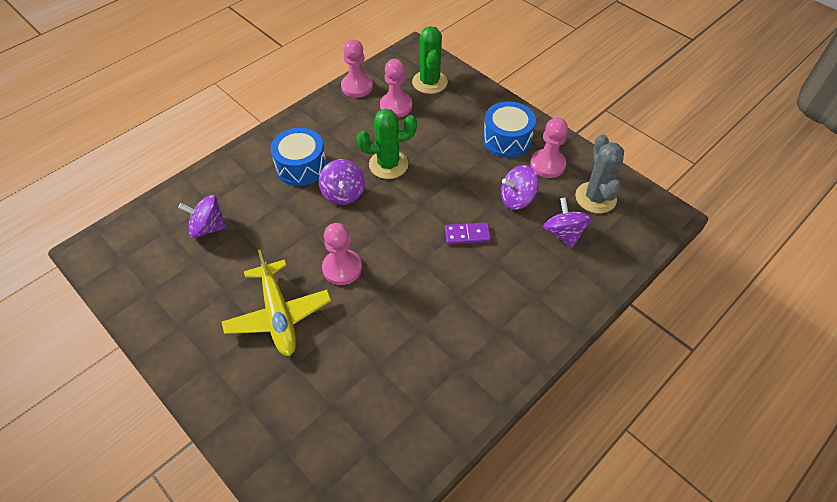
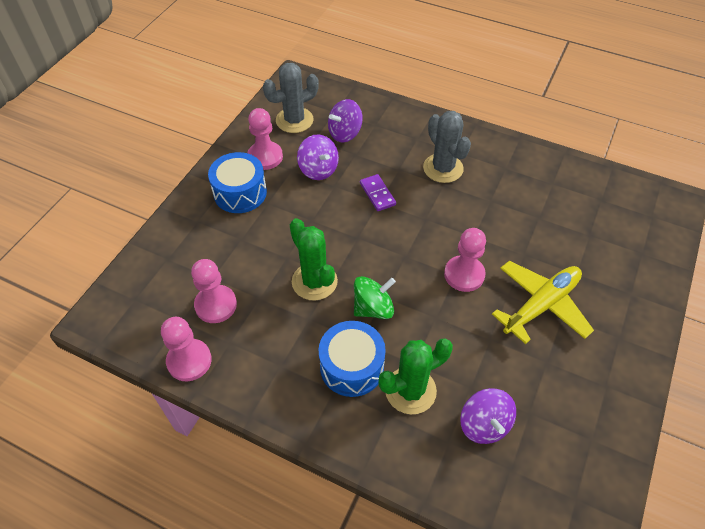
camera: 110 degrees left, 0 degrees up
(343, 193) = (373, 308): purple spinning top -> green spinning top
(429, 82) = (162, 284): green cactus -> green cactus (410, 390)
(482, 303) = (443, 168): none -> grey cactus

